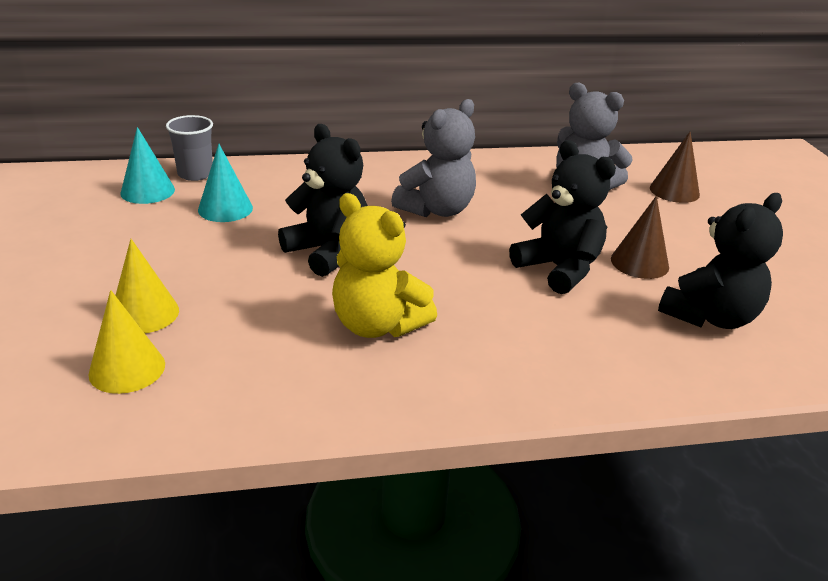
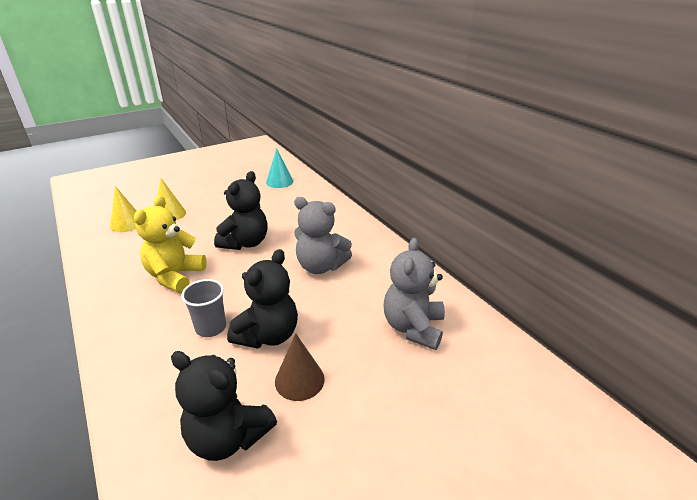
camera: 70 degrees right, 0 degrees up
(195, 174) = (306, 186): grey cup -> grey cup (211, 327)
(225, 209) = (275, 203): turquoise cone -> none
(674, 191) = (459, 390): brown cone -> none

